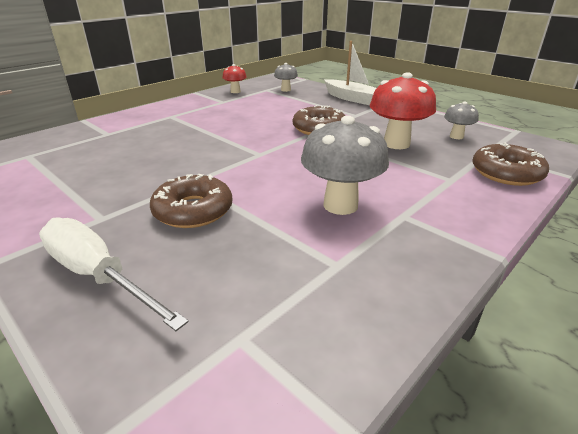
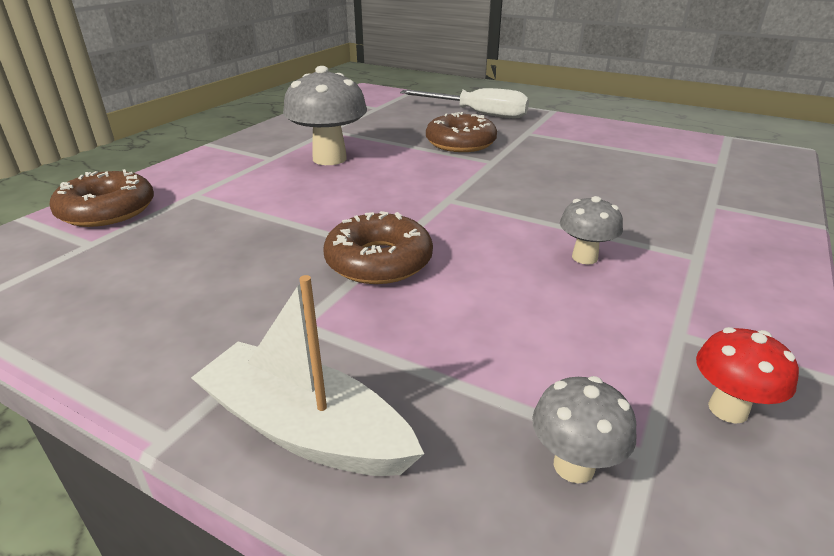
camera: 165 degrees right, 0 degrees up
(396, 144) = (238, 242): red mushroom -> none
(456, 136) = (106, 276): grey mushroom -> grey mushroom (584, 257)

